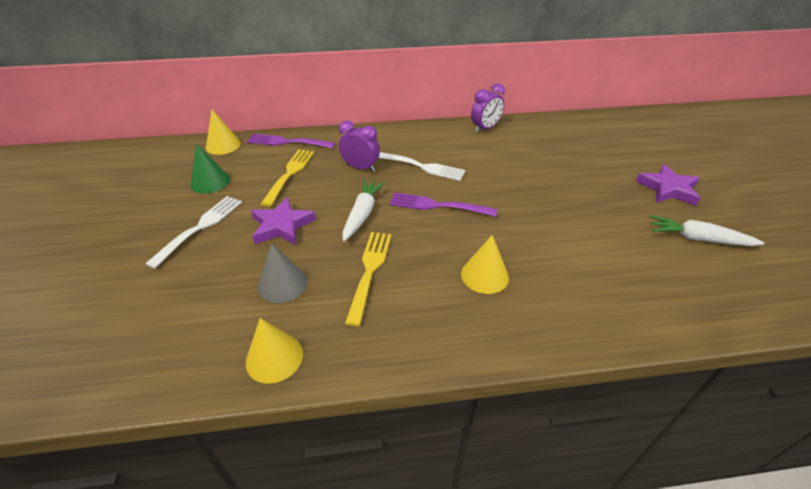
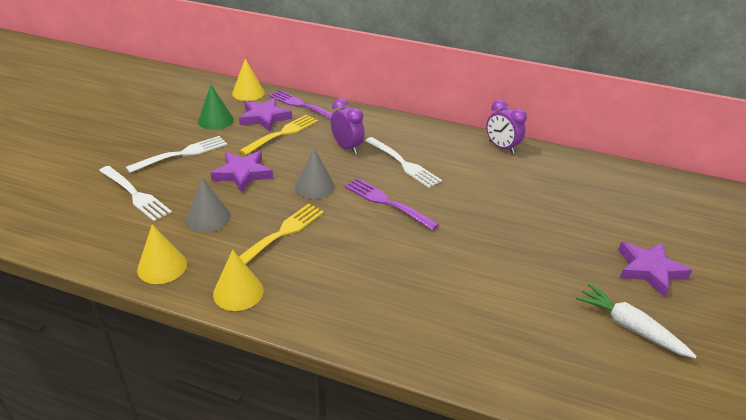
camera: 25 degrees right, 5 degrees down
(179, 290) = (134, 194): none -> white fork
(259, 164) = (264, 117): none -> purple star
(362, 214) = (314, 186): white carrot -> grey cone
(484, 275) = (375, 274): yellow cone -> yellow cone (238, 292)
(485, 128) = (501, 147): purple clock -> purple clock turned 60 degrees clockwise

